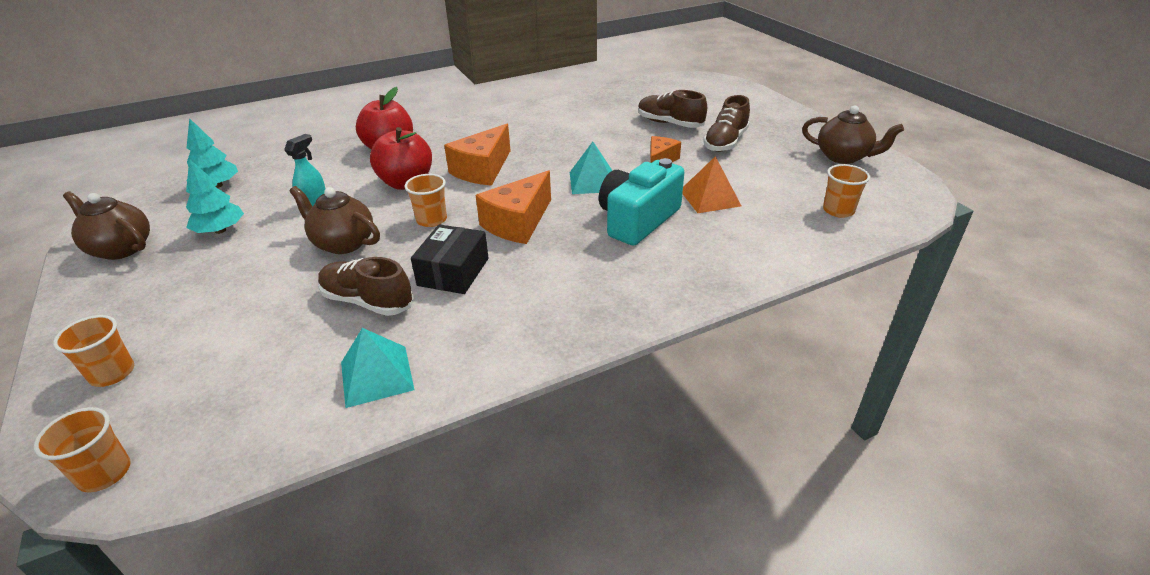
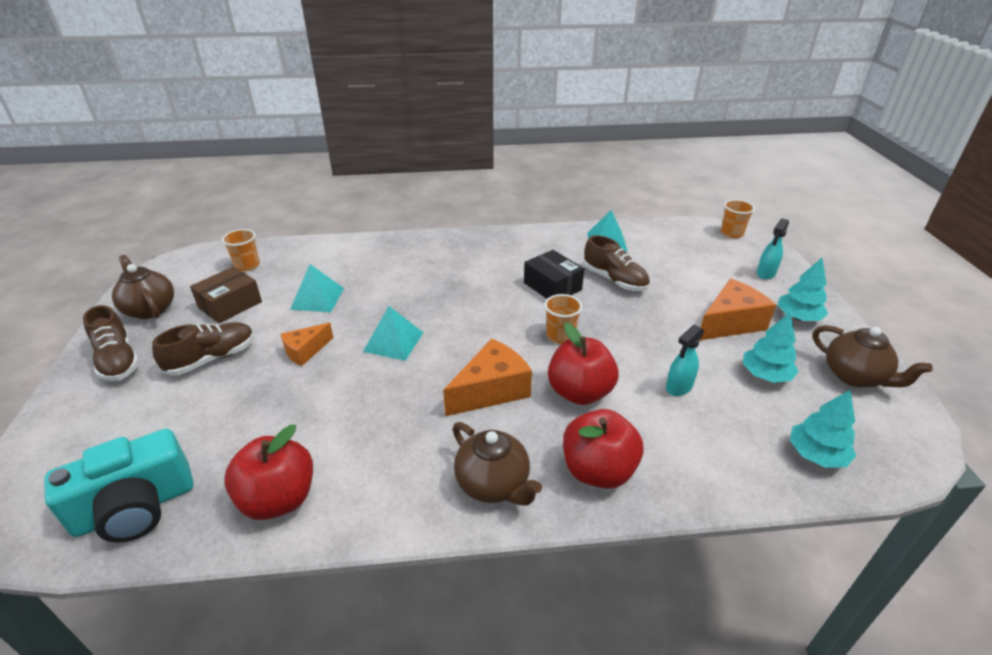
camera: 160 degrees left, 0 degrees up
(112, 373) = (766, 273): orange cup -> turquoise spray bottle
(125, 304) = (798, 317): none -> turquoise tree
(343, 243) = (639, 330): brown teapot -> brown teapot (493, 484)
(453, 272) = (552, 286): black box -> black box turned 75 degrees counterclockwise
(518, 223) = (488, 314): orange cheese -> orange cheese (730, 323)
(582, 106) = (278, 499): none -> red apple
(638, 220) = (393, 293): turquoise camera -> turquoise camera (135, 507)
(669, 123) = (221, 411): brown shoe -> brown shoe (118, 360)
(710, 198) = (317, 298): orange pyramid -> turquoise pyramid
(782, 175) = (230, 305): none -> brown box

